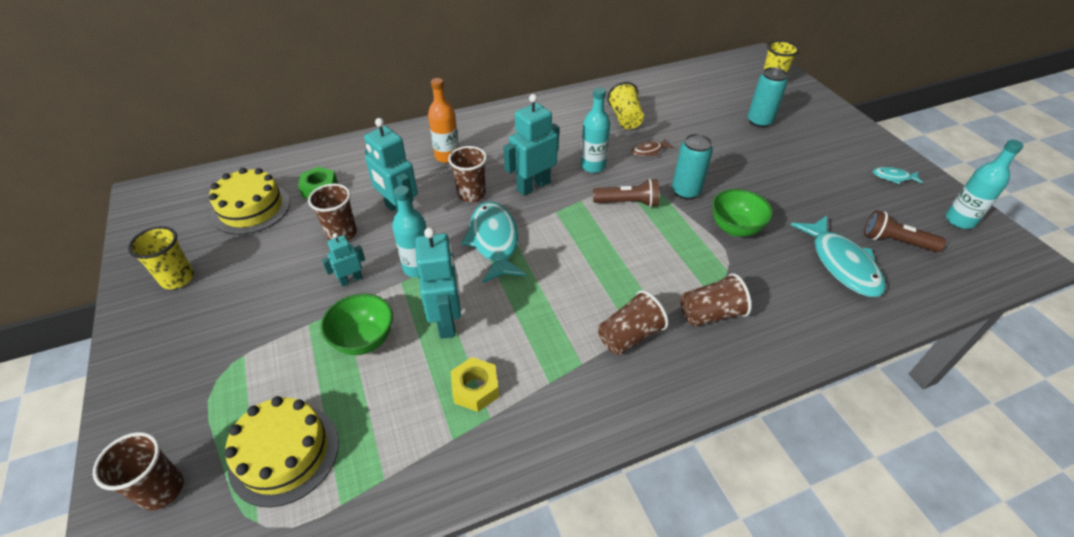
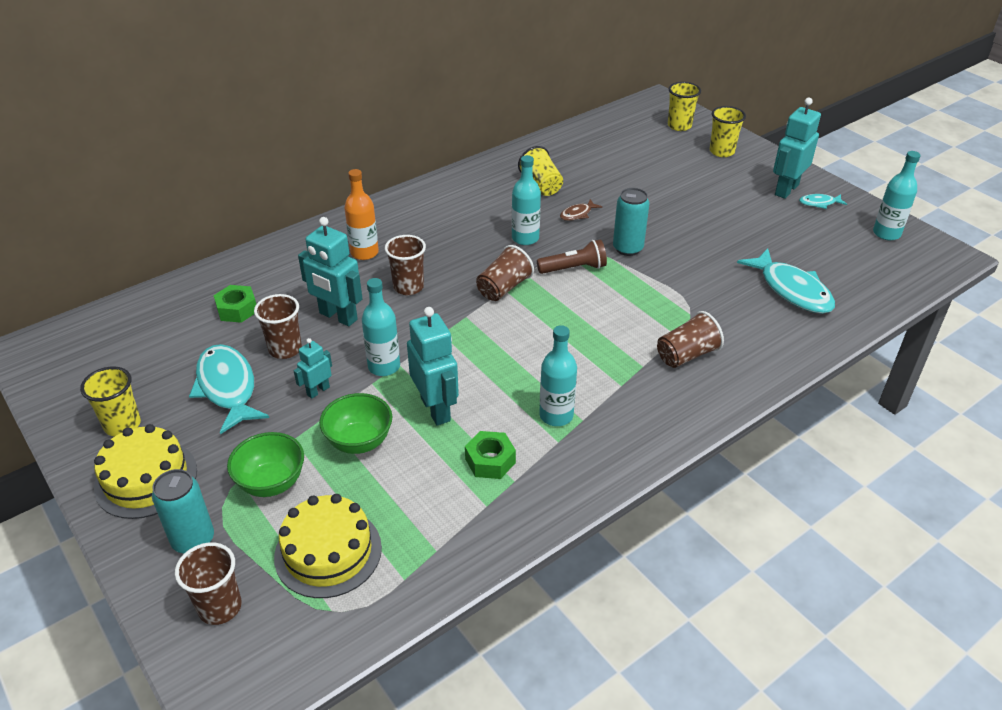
camera: 15 degrees left, 5 degrees down
(251, 208) = (167, 342): yellow cake -> yellow cake (146, 479)
(475, 389) = (490, 461): yellow nut -> green nut
(494, 241) = (452, 328): turquoise fish -> turquoise fish (227, 388)
(533, 186) = (470, 268): turquoise robot -> turquoise robot (786, 190)
(557, 353) = (556, 415): none -> turquoise bottle
(629, 336) = (618, 388): brown cup -> brown cup (503, 288)
(735, 228) = (686, 275): green bowl -> green bowl (271, 483)
(759, 121) = (679, 168): turquoise can -> turquoise can (193, 540)
(806, 112) = (721, 151): none -> yellow cup
(895, 241) = (834, 262): brown flashlight -> none

